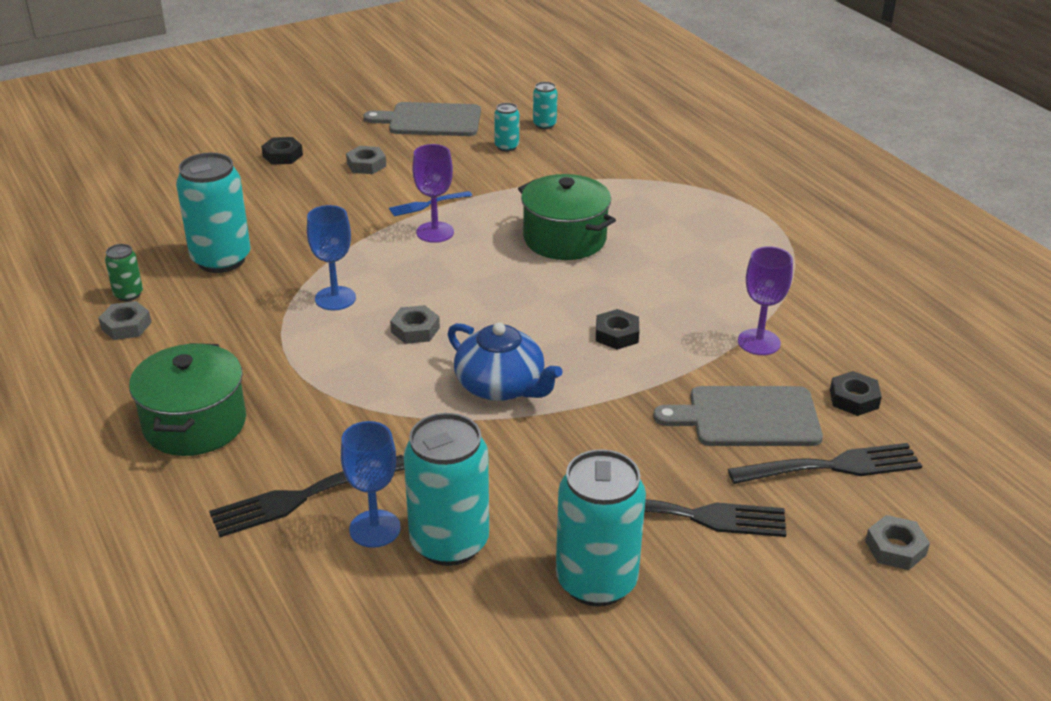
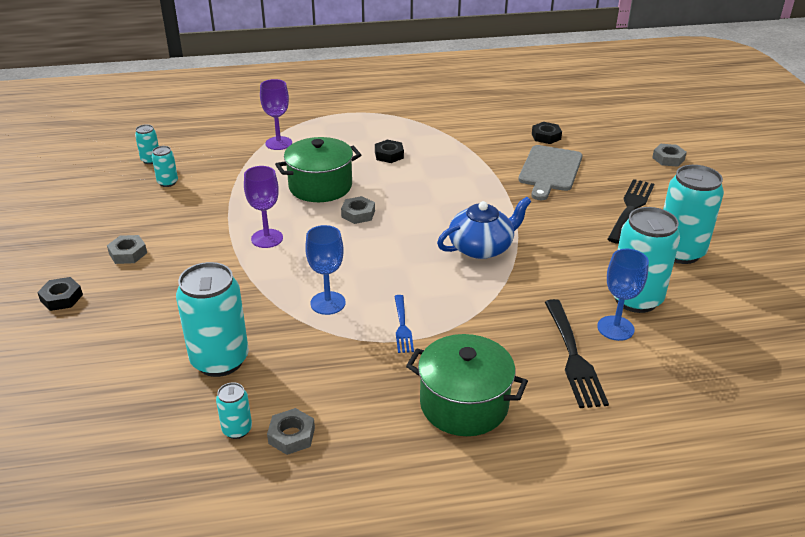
camera: 70 degrees left, 0 degrees up
(128, 294) = (237, 429): green can -> turquoise can
(415, 330) = (395, 271): grey nut -> grey nut (358, 214)
(427, 204) = (222, 234): blue fork -> blue fork (402, 326)
(430, 120) = (85, 208): grey cutting board -> none
(617, 334) = (447, 192): black nut -> black nut (389, 155)
(759, 342) = (480, 149): purple goblet -> purple goblet (278, 143)
(832, 466) = (601, 157): black fork -> none

